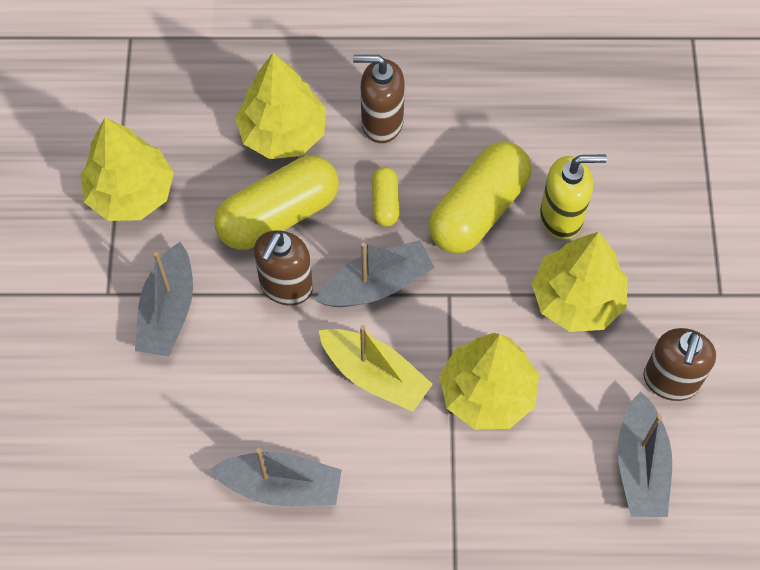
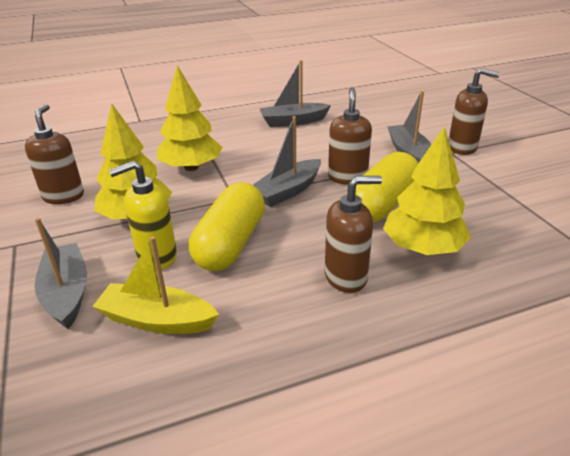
camera: 160 degrees right, 30 degrees down
(82, 299) = (462, 148): none -> brown soap dispenser
(131, 193) = (492, 190): yellow tree -> none
(375, 375) = (265, 159): yellow boat -> yellow boat (157, 320)
(385, 202) = (308, 229): yellow capsule -> none
(640, 465) = (87, 163): grey boat -> grey boat (67, 293)

